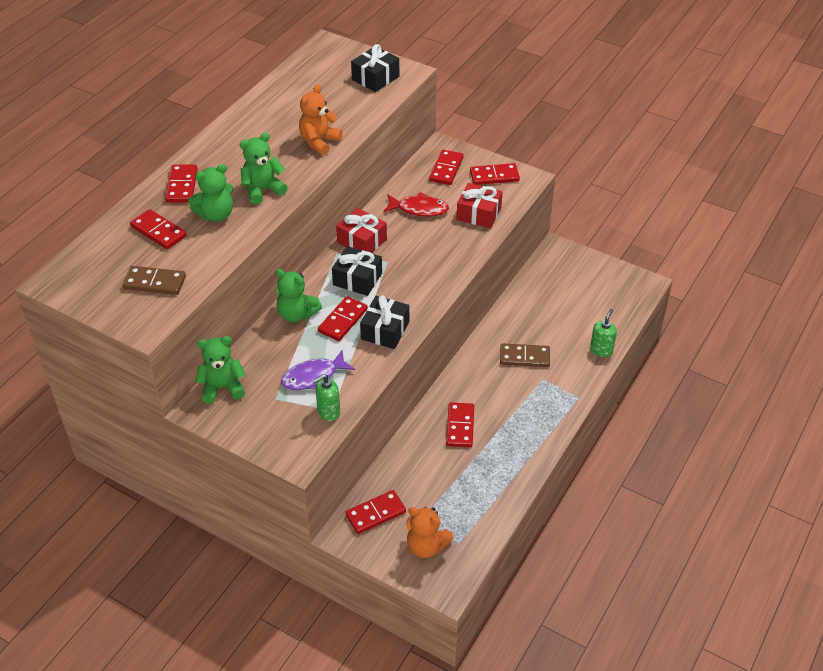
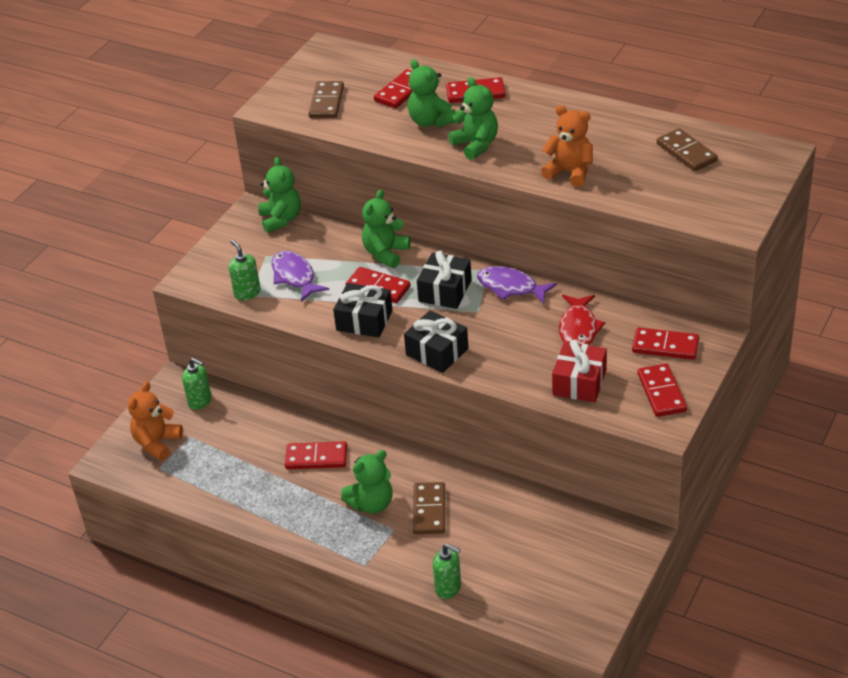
camera: 90 degrees right, 5 degrees down
(312, 84) = (686, 152): none -> brown domino
(362, 241) = (511, 287): red gift -> purple fish
(375, 78) = (714, 200): black gift -> black gift (437, 352)
(375, 513) = (200, 401): red domino -> green soap dispenser
(515, 391) = (371, 504): none -> green teddy bear

